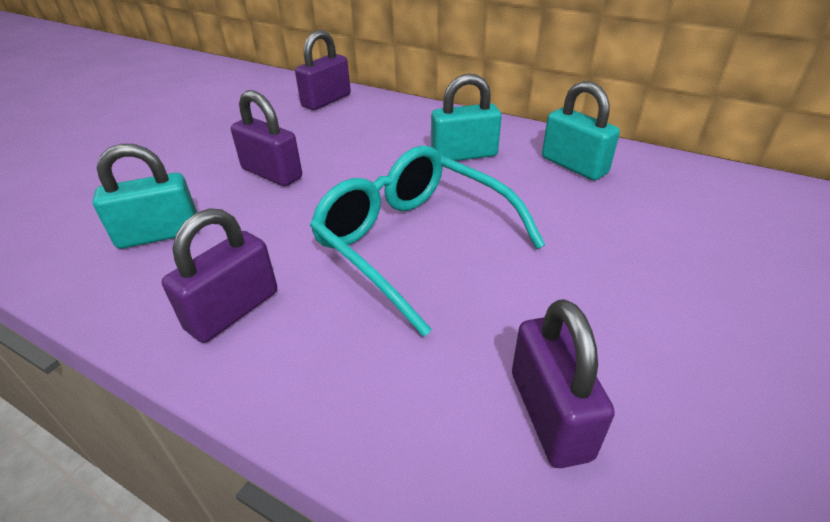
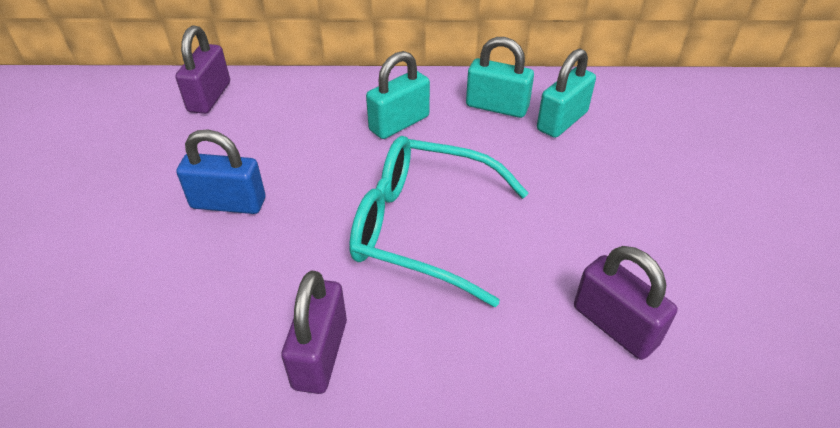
camera: 30 degrees left, 5 degrees up
(159, 234) = (170, 312): turquoise padlock -> turquoise padlock (562, 121)
(272, 173) = (228, 203): purple padlock -> blue padlock

